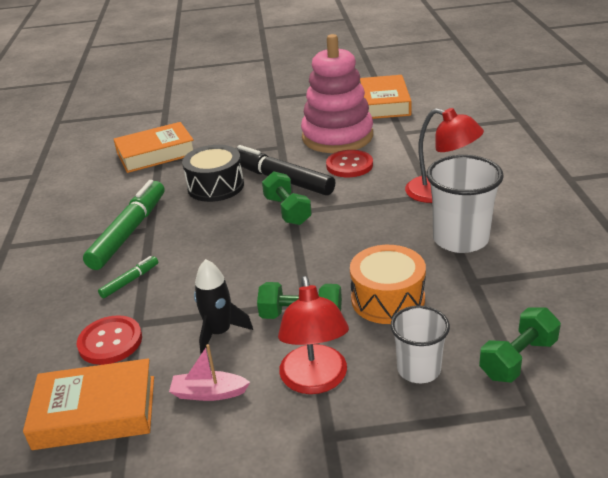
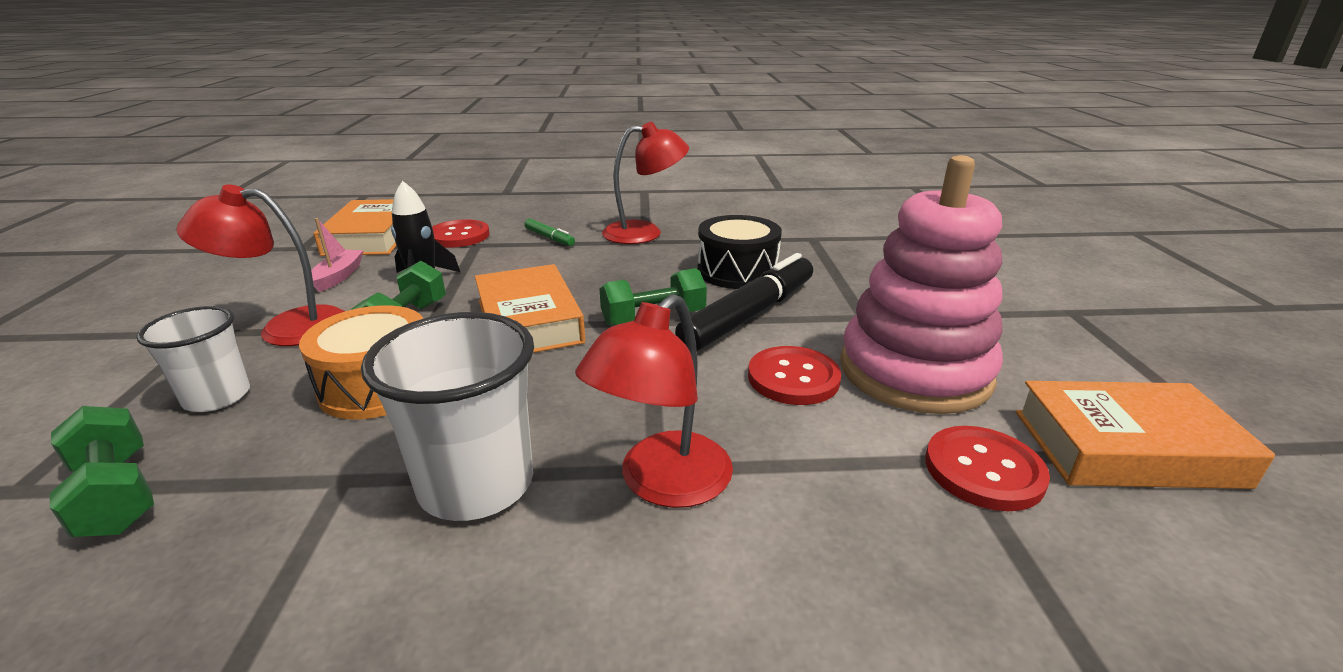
camera: 90 degrees right, 5 degrees down
(129, 232) = (644, 232): green marker -> red lamp
(156, 154) = (832, 236): orange book -> orange book (529, 321)
(407, 128) = (983, 470): none -> red button

